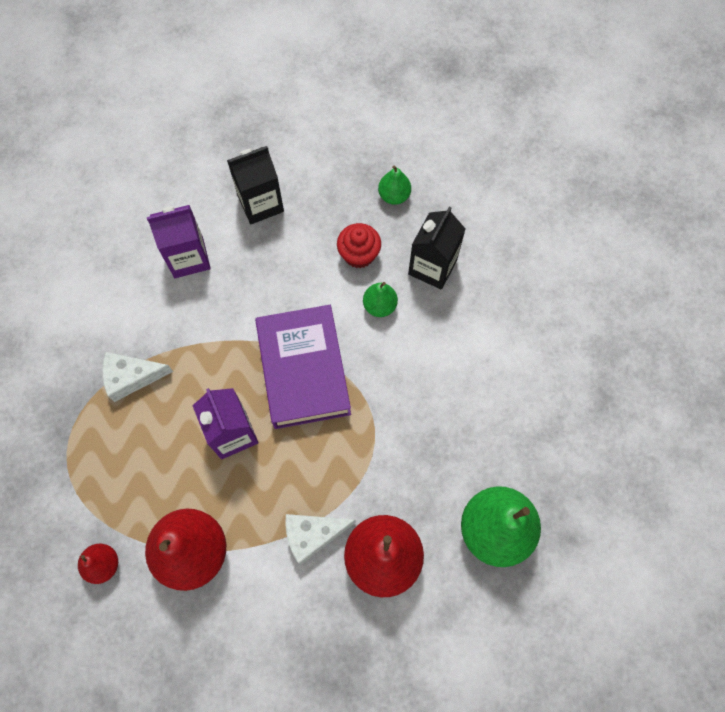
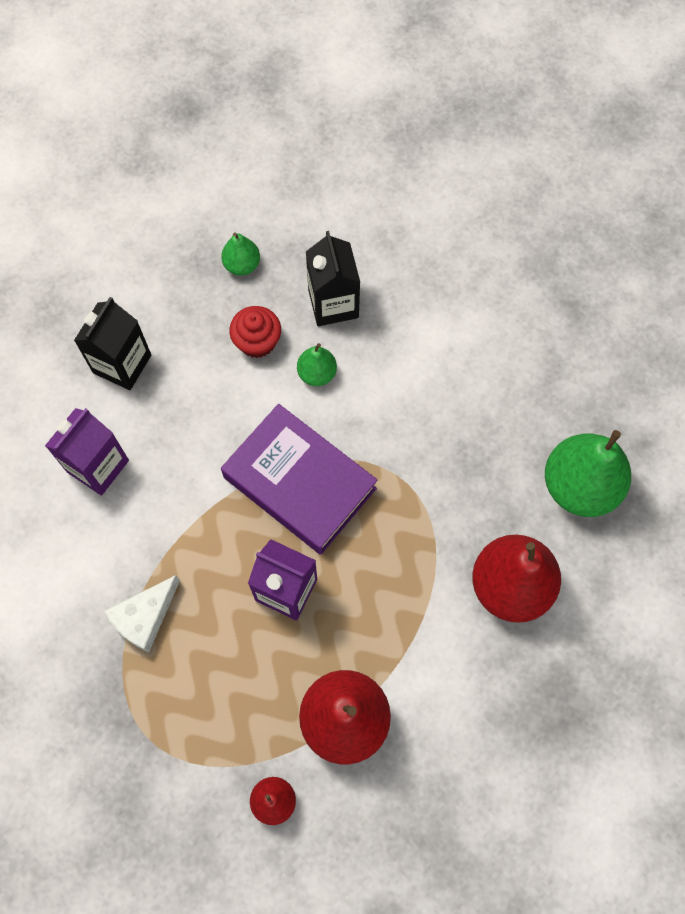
camera: 40 degrees left, 0 degrees up
(313, 535) = (435, 617): white cheese -> none

